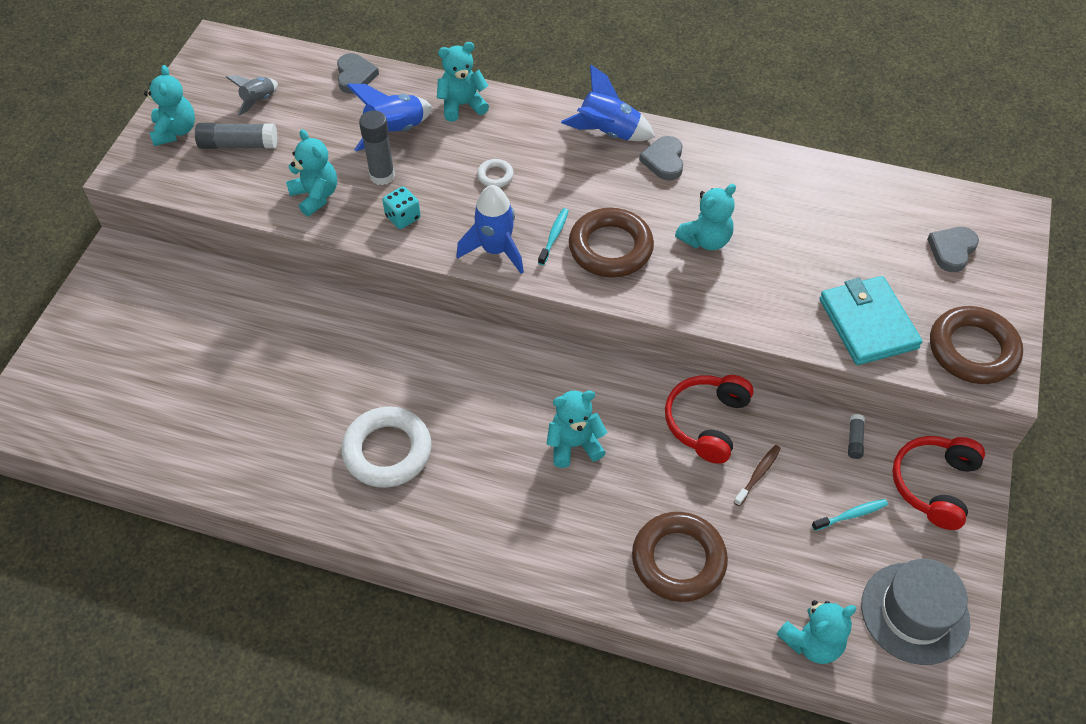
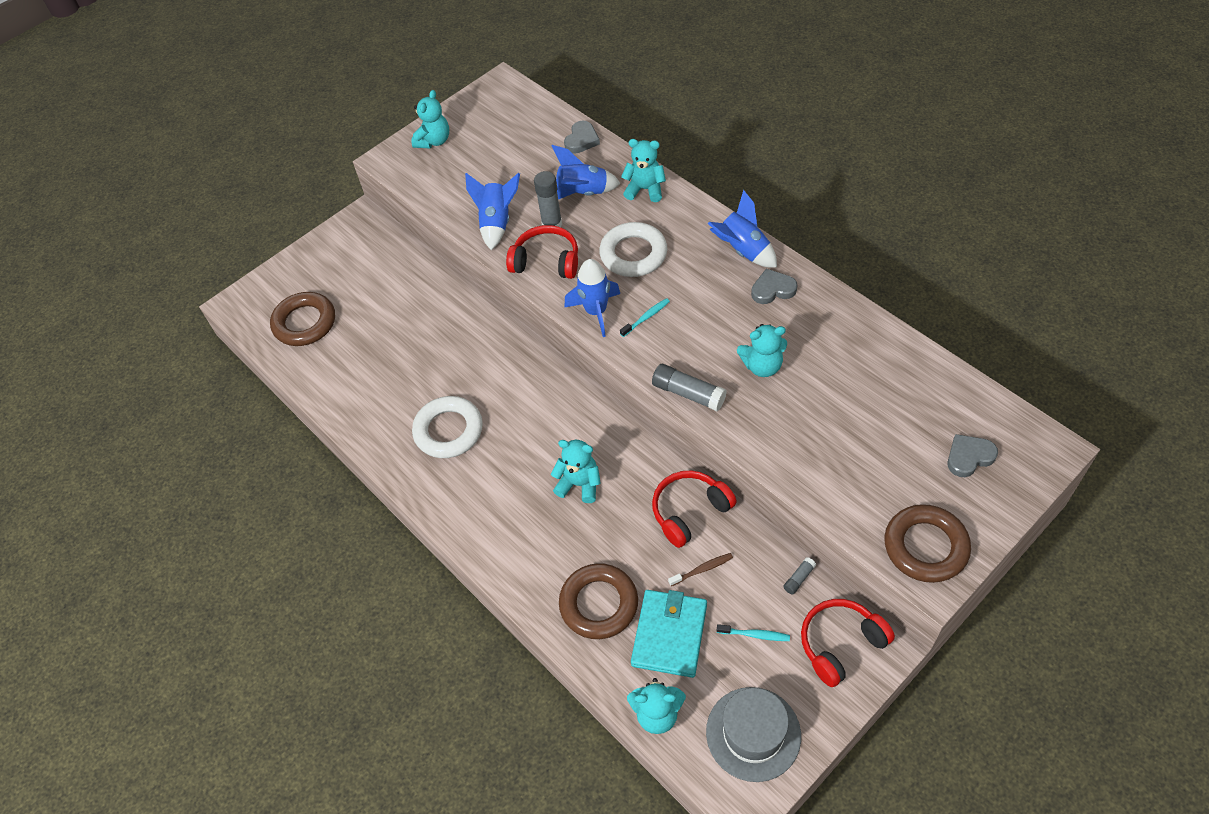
camera: 35 degrees right, 0 degrees up
(238, 145) = (469, 165): grey glue stick -> grey glue stick (688, 393)
(258, 101) = (503, 137): grey rocket -> none
(315, 196) = (497, 223): turquoise teddy bear -> blue rocket
(403, 217) = (546, 261): turquoise dice -> red headphones
(495, 176) = (633, 254): white ring -> white ring, size x2.21
(610, 248) = (683, 343): brown ring -> brown ring (305, 323)
(664, 161) = (772, 289): grey heart -> grey heart turned 45 degrees clockwise
(868, 323) = (849, 487): turquoise wallet -> turquoise wallet (669, 635)

